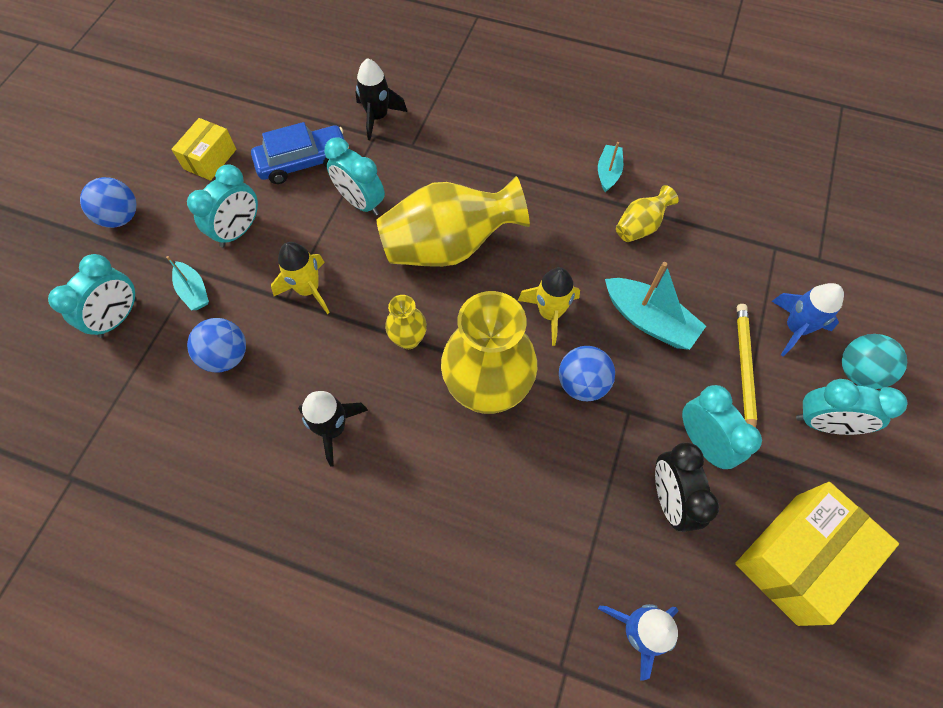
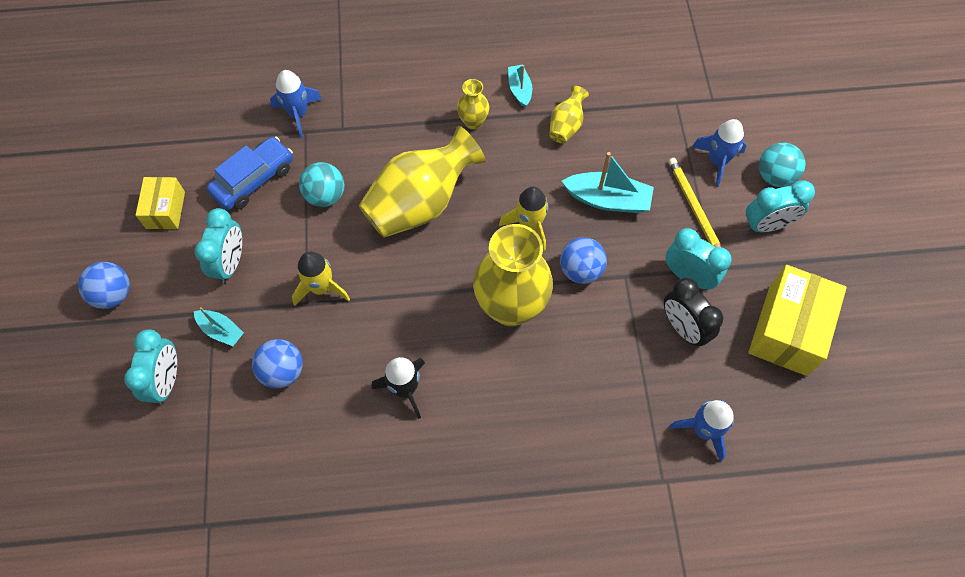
camera: 25 degrees left, 0 degrees up
(361, 203) = (325, 196): turquoise clock -> turquoise ball
(378, 117) = (298, 114): black rocket -> blue rocket
(408, 339) = (427, 293): yellow vase -> yellow vase (473, 122)

